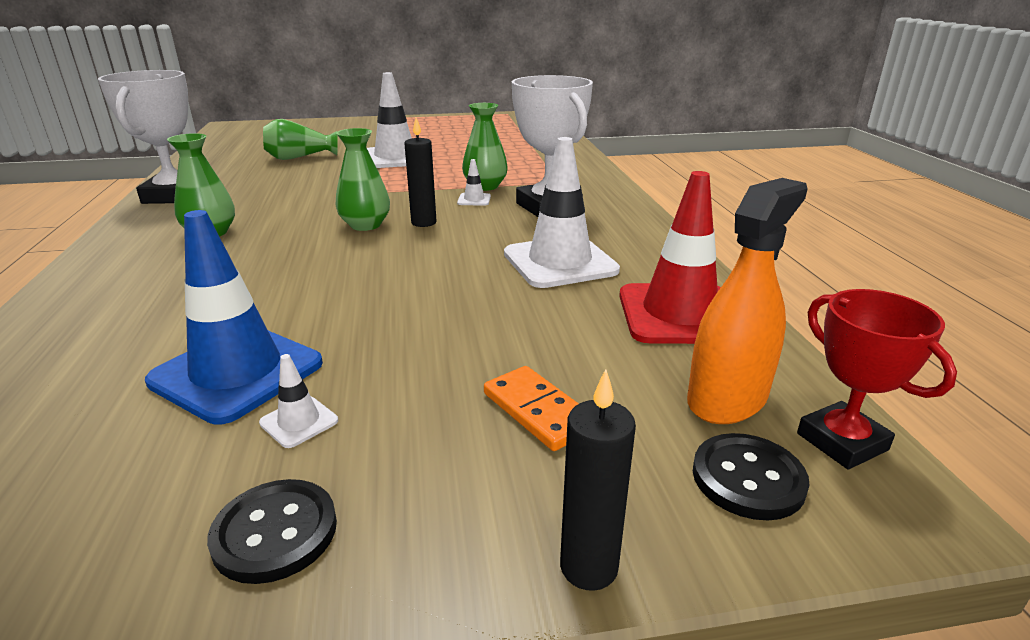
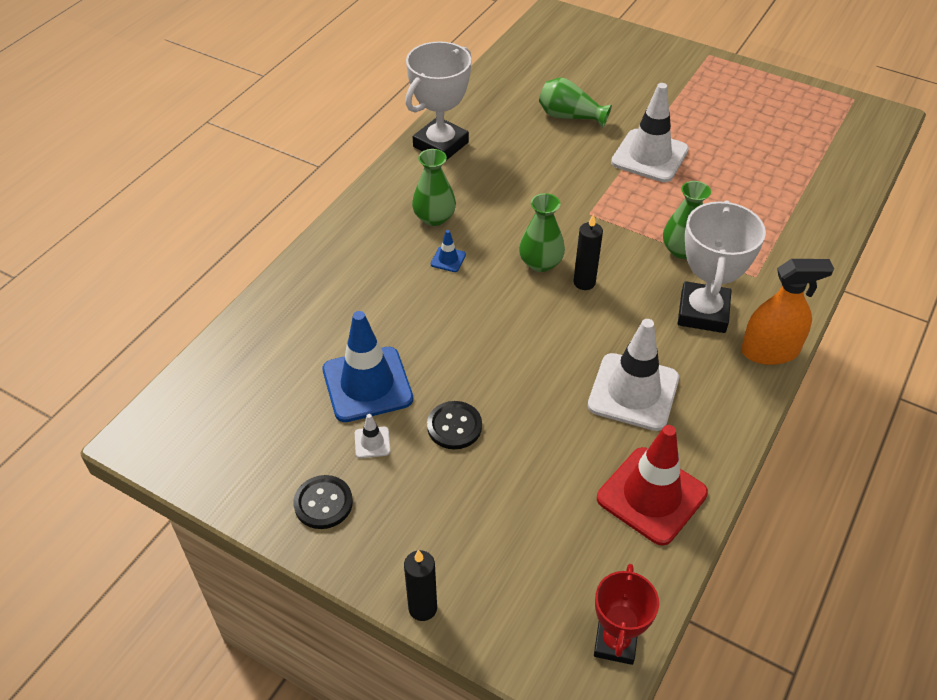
camera: 40 degrees right, 20 degrees up
(256, 251) = (448, 259): none -> blue traffic cone
(474, 200) = (652, 268): white traffic cone -> none
(538, 411) = (485, 513): orange domino -> none
(727, 399) = (592, 575): orange spray bottle -> orange spray bottle (769, 351)
(748, 478) = (539, 623): black button -> black button (454, 426)

